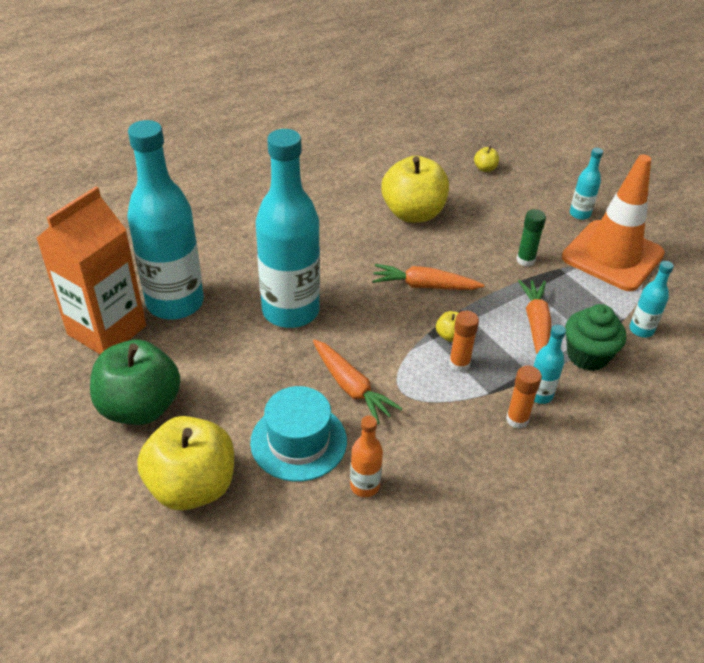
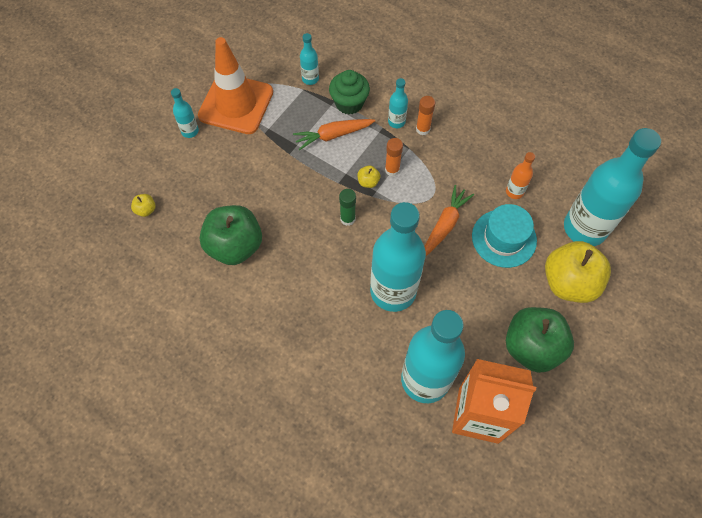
camera: 110 degrees left, 20 degrees up
(259, 549) = (584, 228): none -> turquoise bottle
(413, 213) = (235, 246): yellow apple -> green apple
(424, 286) = (323, 212): orange carrot -> none
(525, 260) = (264, 155): green glue stick -> green glue stick (347, 219)

